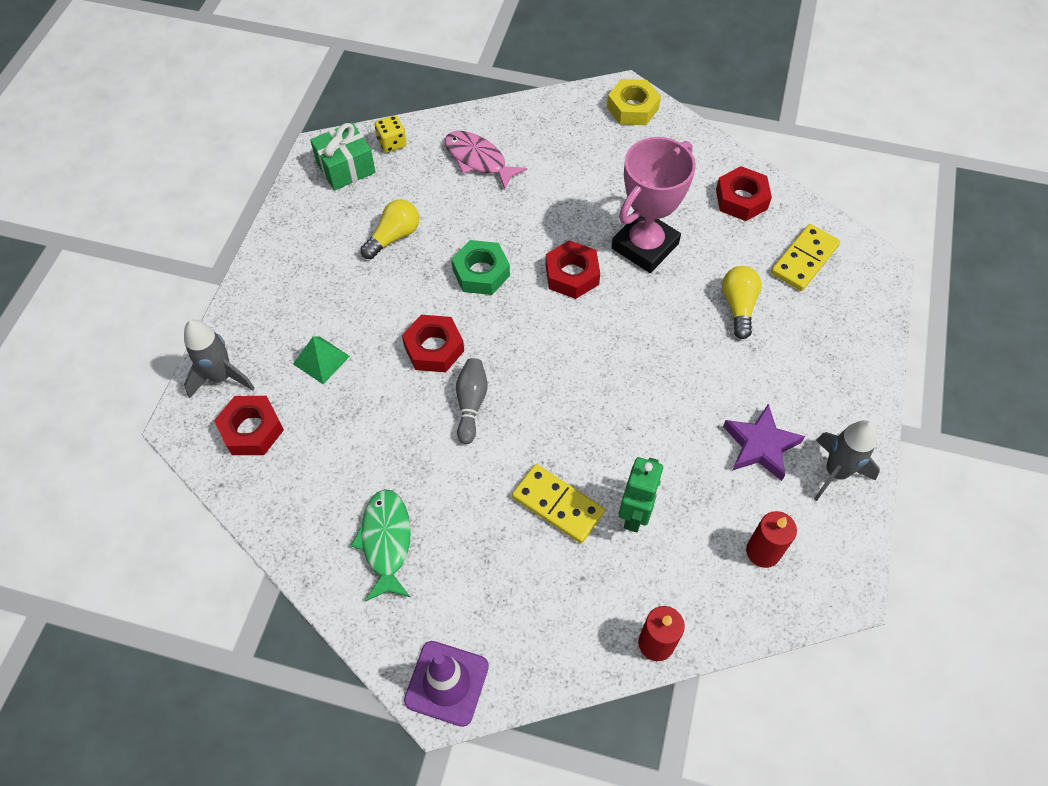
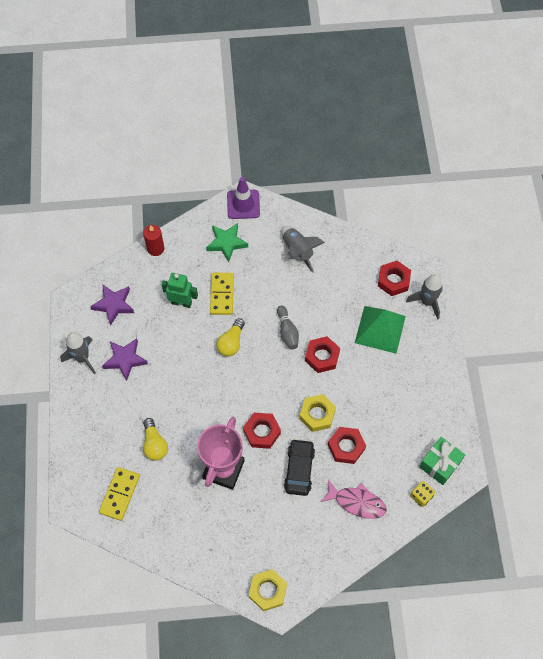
camera: 160 degrees right, 5 degrees up
(321, 360) = (380, 329): green pyramid -> green pyramid, size x1.81
(386, 541) = (298, 251): green fish -> grey rocket
(393, 237) = (381, 422): yellow light bulb -> yellow light bulb (231, 342)
(481, 273) = (317, 414): green nut -> yellow nut
(512, 605) = (226, 243): none -> green star
(538, 216) = (299, 469): none -> black car
(558, 505) = (222, 294): yellow domino -> yellow domino turned 75 degrees clockwise
(635, 514) = (181, 302): green robot -> green robot turned 105 degrees clockwise
(741, 199) = (170, 531): red nut -> red nut (346, 447)
(763, 551) = (114, 305): red candle -> purple star

